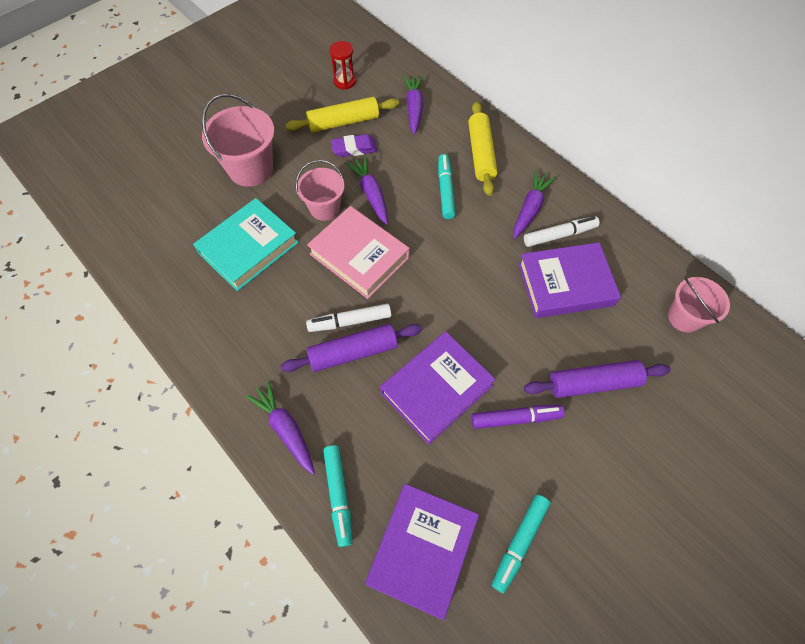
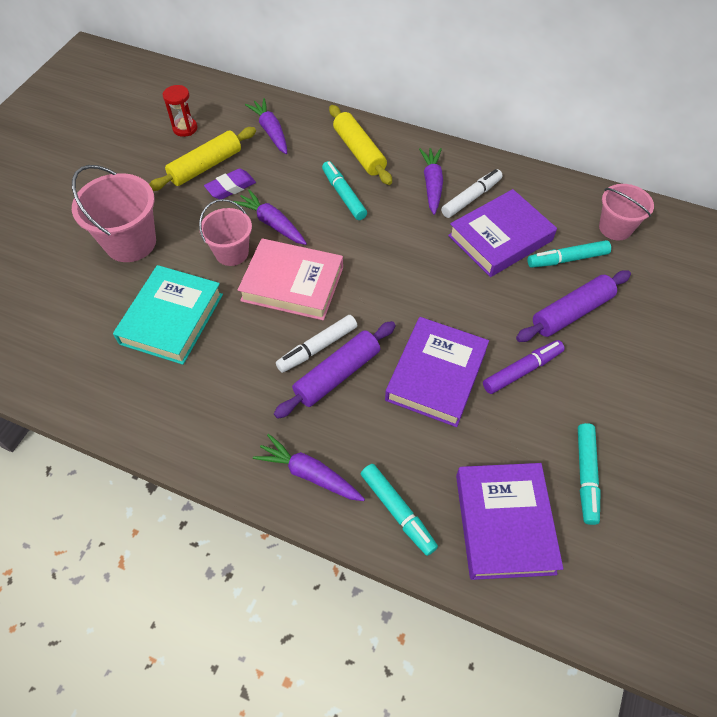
camera: 25 degrees left, 5 degrees down
(618, 330) = (567, 259): none -> turquoise marker

